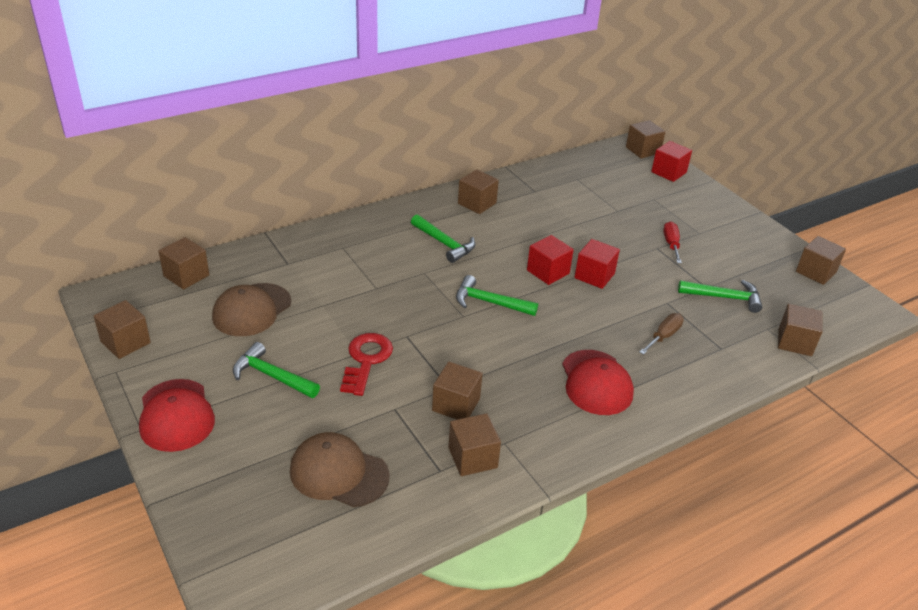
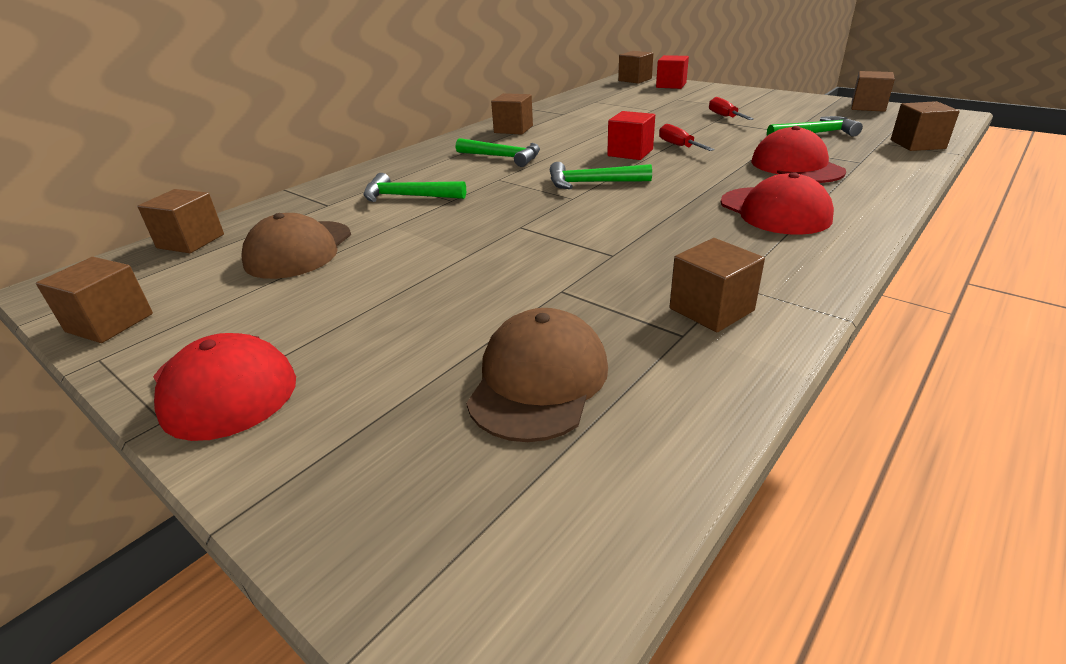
camera: 15 degrees left, 5 degrees down
(272, 376) = (363, 302): green hammer -> green hammer (408, 196)
(339, 473) = (538, 380): brown cap -> brown cap turned 105 degrees clockwise
(366, 360) = (486, 257): red key -> none
(456, 405) = (637, 267): brown cube -> none
(594, 276) = (679, 146): red cube -> red screwdriver
(663, 336) = (796, 166): brown screwdriver -> red cap

